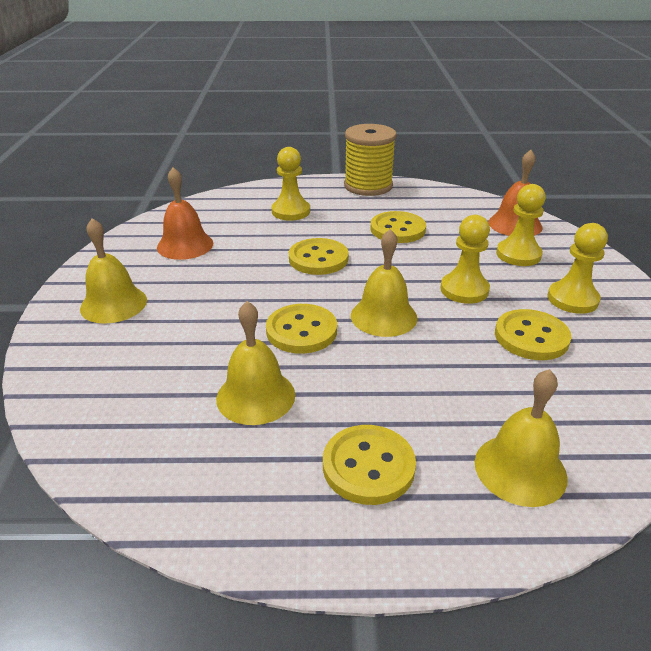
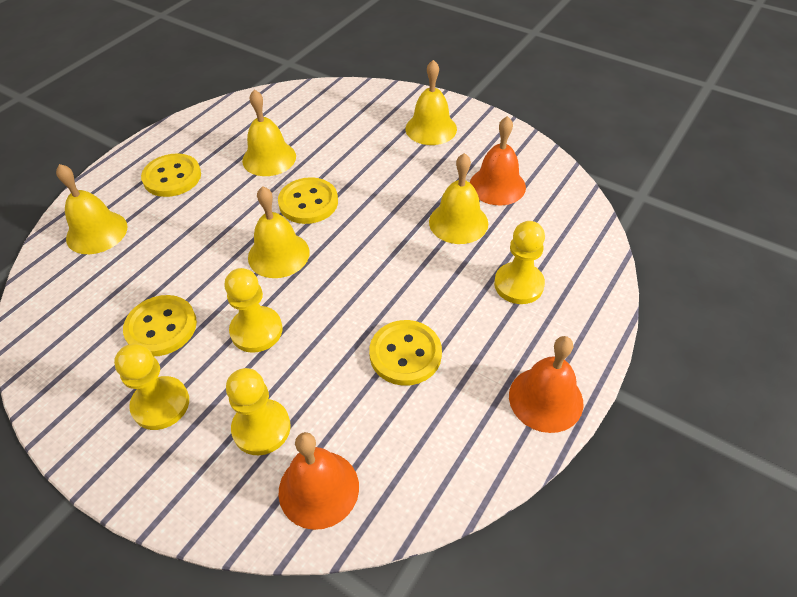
camera: 125 degrees right, 15 degrees up
(249, 248) = (458, 222): none -> yellow bell
(318, 259) = (399, 259): yellow button -> none
(368, 186) = (545, 399): yellow spool -> orange bell

